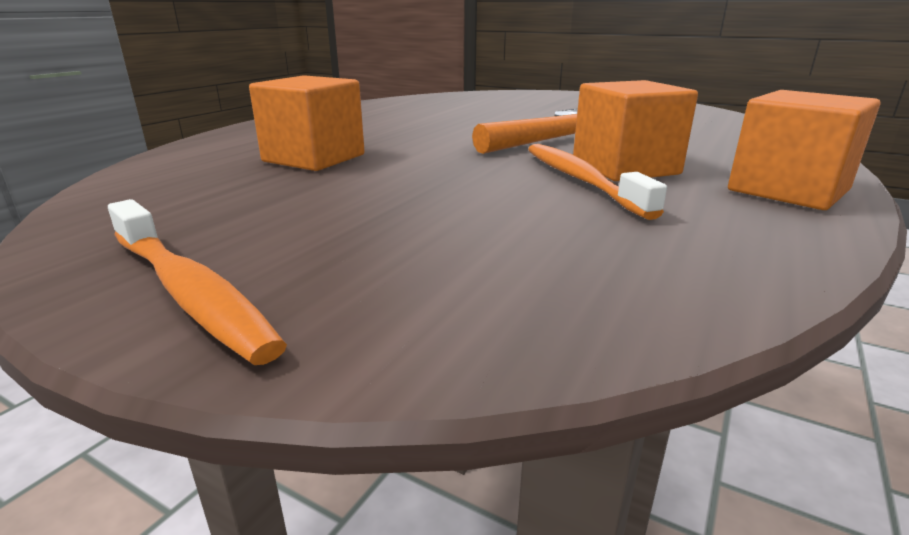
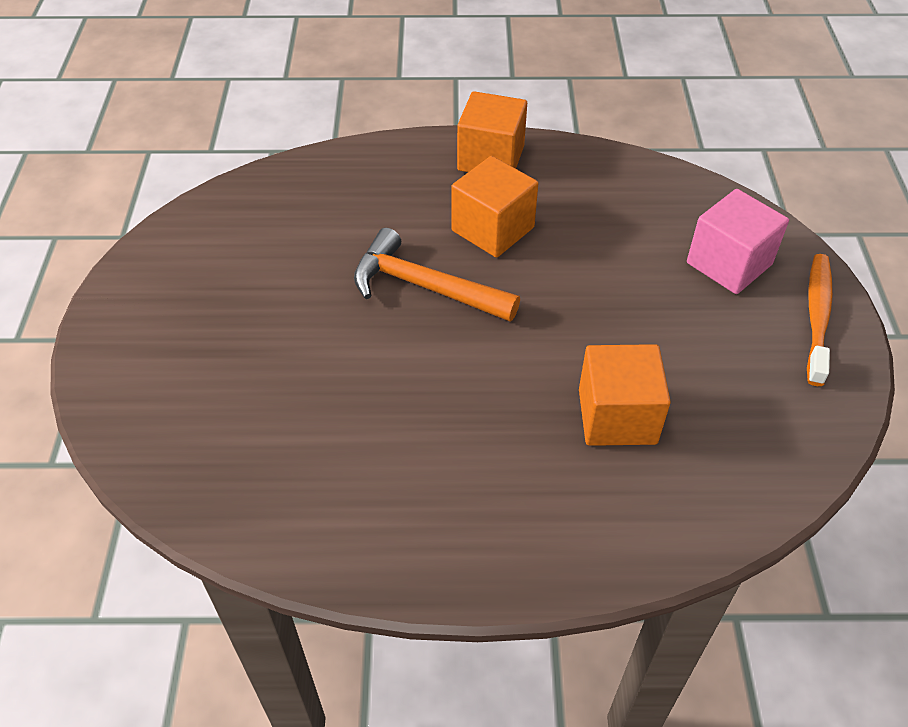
camera: 120 degrees left, 25 degrees up
(406, 266) = (729, 264): none -> pink cube
(580, 180) = (542, 243): orange toothbrush -> none

